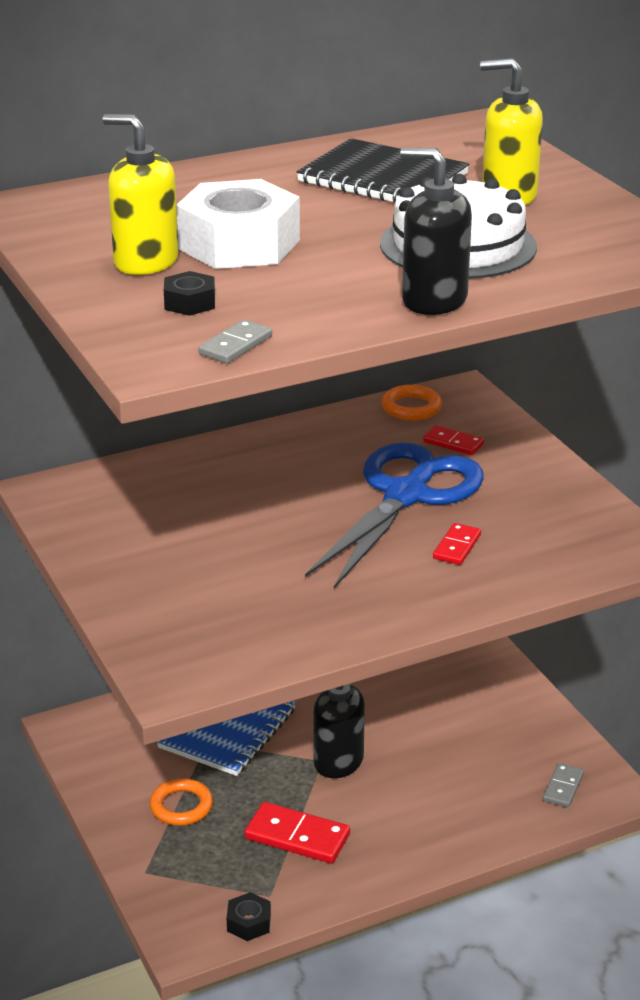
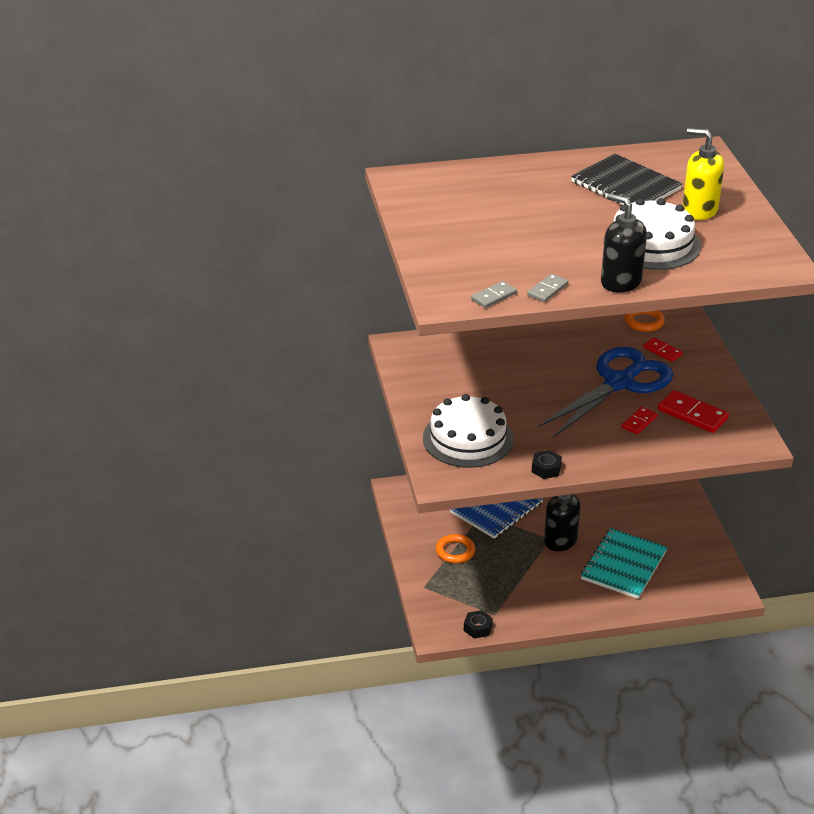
camera: 15 degrees right, 5 degrees up
(145, 262) = (460, 230): yellow soap dispenser -> none
(190, 302) = (477, 263): black nut -> black nut (546, 469)
(197, 612) = (468, 438): none -> white cake
(239, 244) = (519, 225): white nut -> none
(297, 837) = (521, 582): red domino -> red domino (692, 414)
(444, 781) = (623, 565): none -> turquoise notebook
(563, 787) = (699, 583): grey domino -> grey domino (547, 290)

